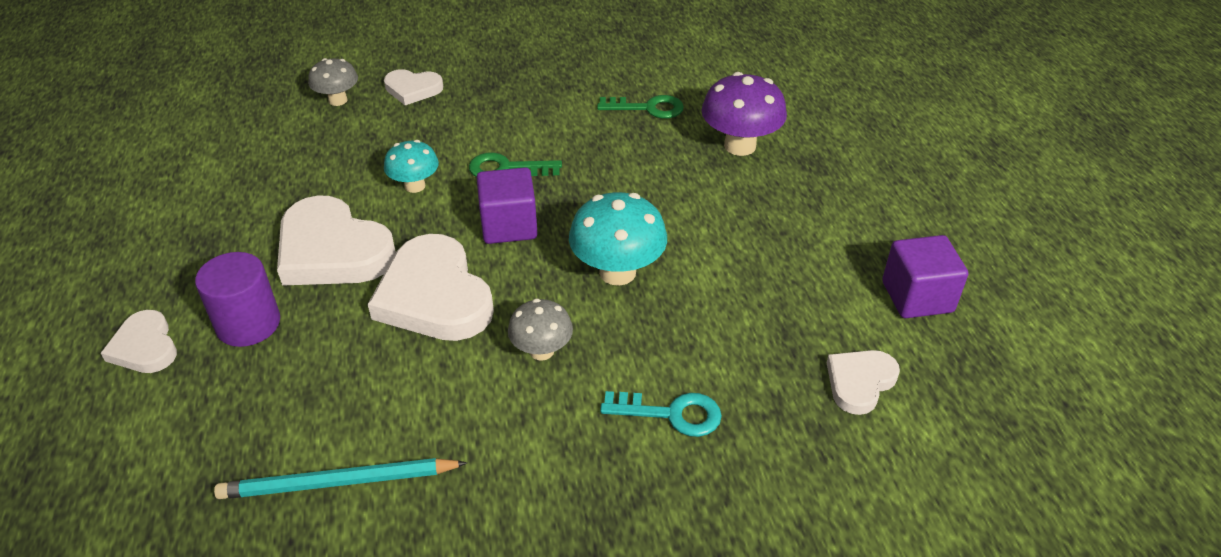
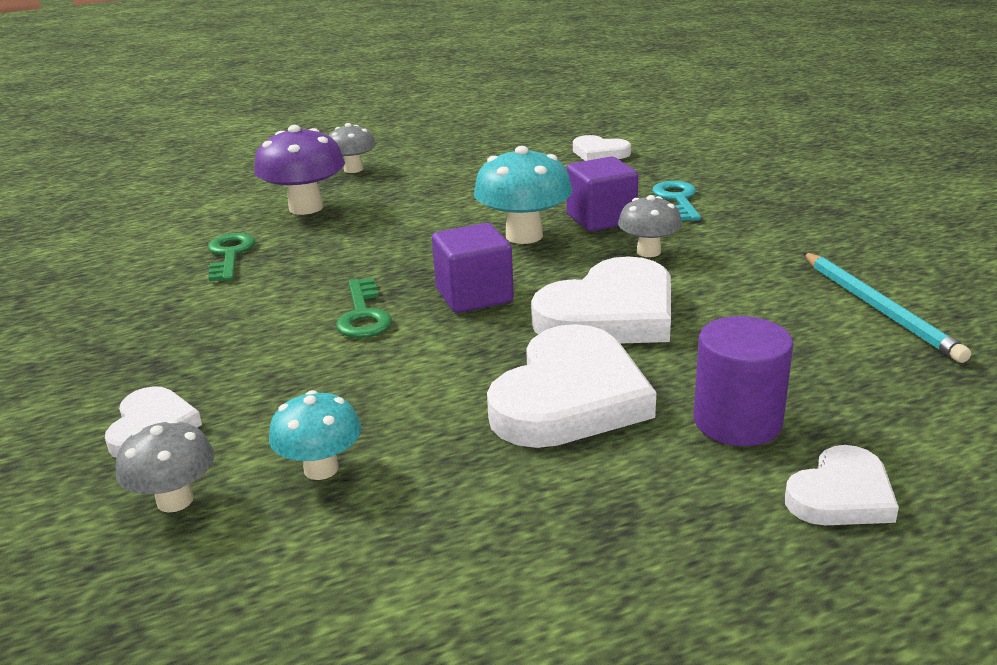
camera: 100 degrees left, 15 degrees down
(415, 186) = (413, 369): turquoise mushroom -> turquoise mushroom (321, 469)
(842, 177) = (353, 169): none -> grey mushroom
(917, 297) = (500, 143): purple cube -> purple cube (601, 219)

